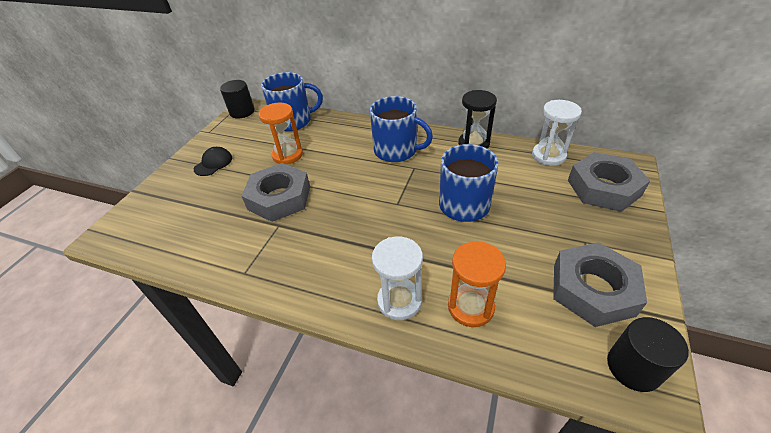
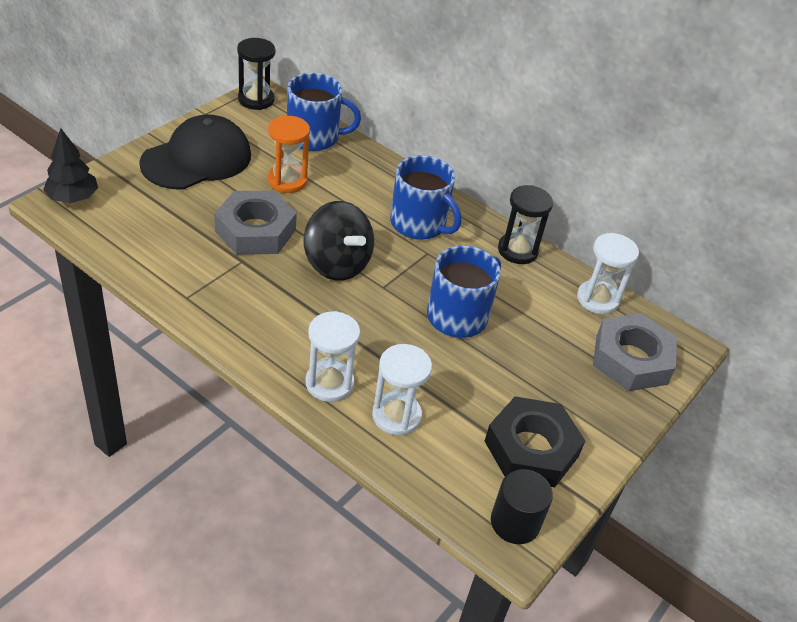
camera: 10 degrees right, 0 degrees up
(119, 226) = (73, 198): none -> black tree
(213, 163) = (197, 159): black cap -> black cap, size x2.21
(242, 112) = (256, 99): black cylinder -> black hourglass
(353, 200) = (337, 264): none -> black spinning top
(470, 307) = (396, 416): orange hourglass -> white hourglass
(592, 289) = (531, 449): grey nut -> black nut

